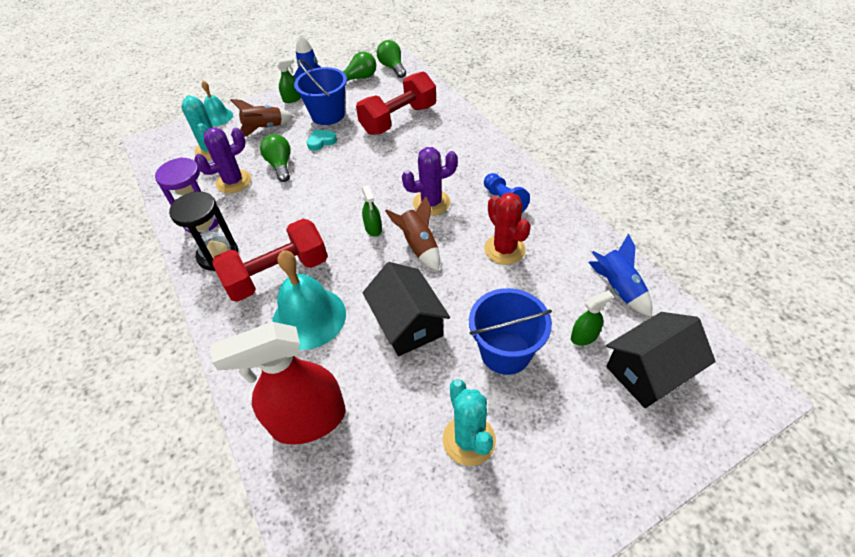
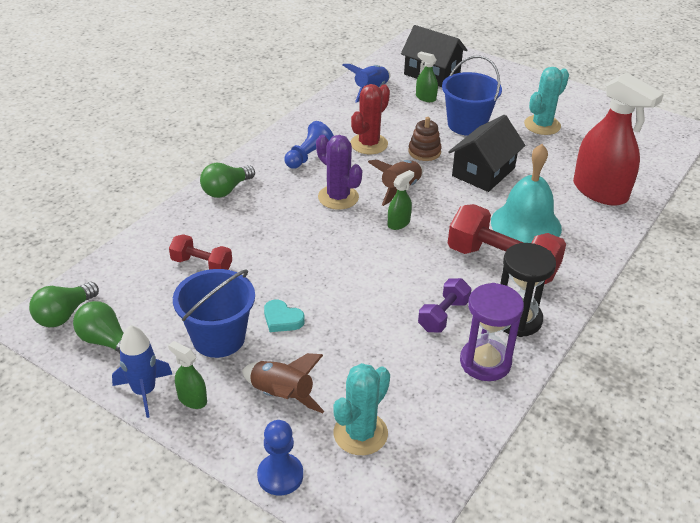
camera: 120 degrees left, 10 degrees down
(218, 117) = (280, 475): turquoise bell -> blue pawn
(233, 181) = (406, 369): purple cactus -> none
(258, 216) = (443, 315): none -> purple dumbbell
(280, 165) = (350, 338): green light bulb -> green light bulb (226, 190)
(398, 119) = (202, 265): red dumbbell -> red dumbbell, size x0.54
(469, 288) = (424, 152): none -> brown stacking toy

